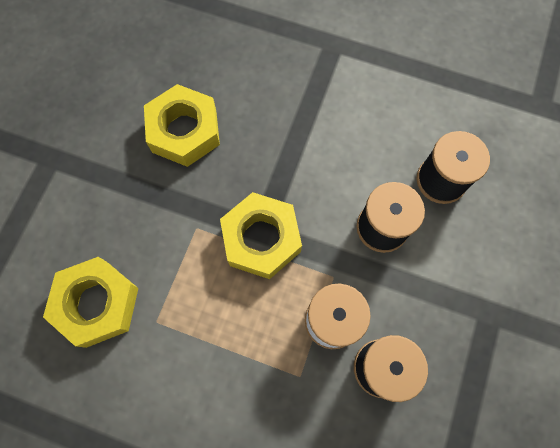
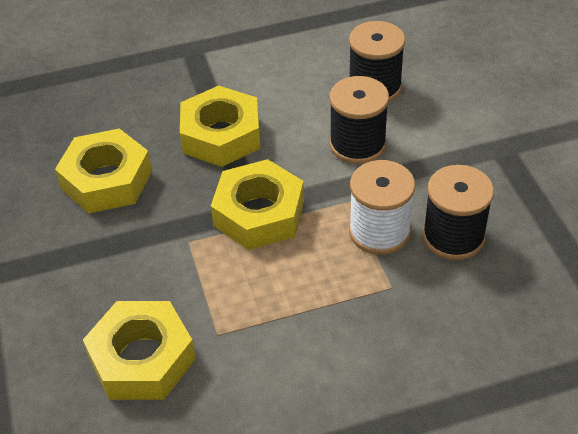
camera: 35 degrees left, 25 degrees down
(290, 146) = (221, 135): none -> yellow nut

